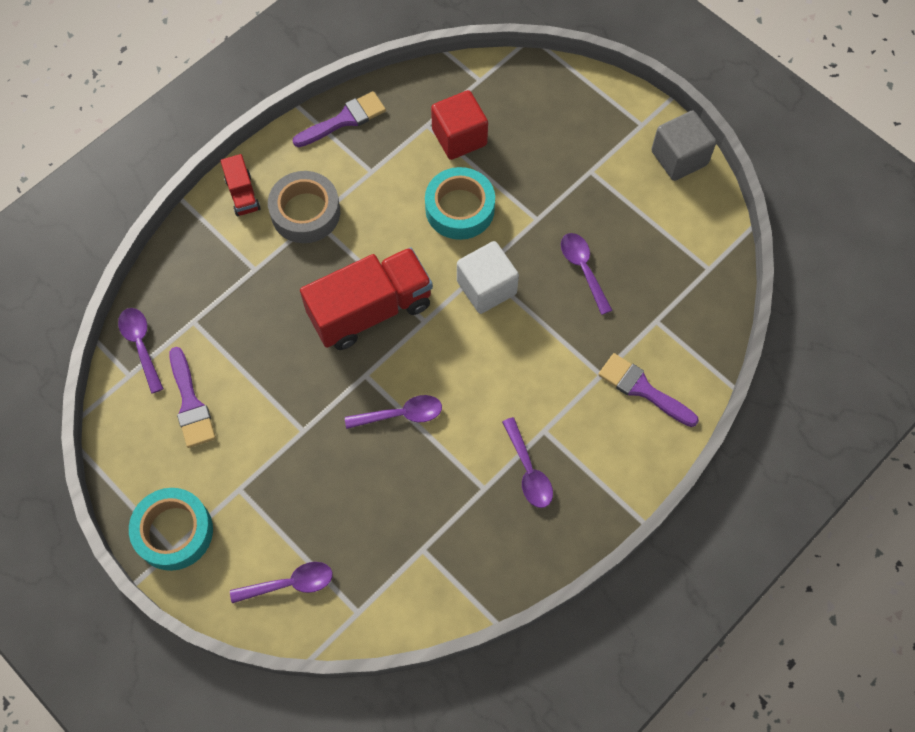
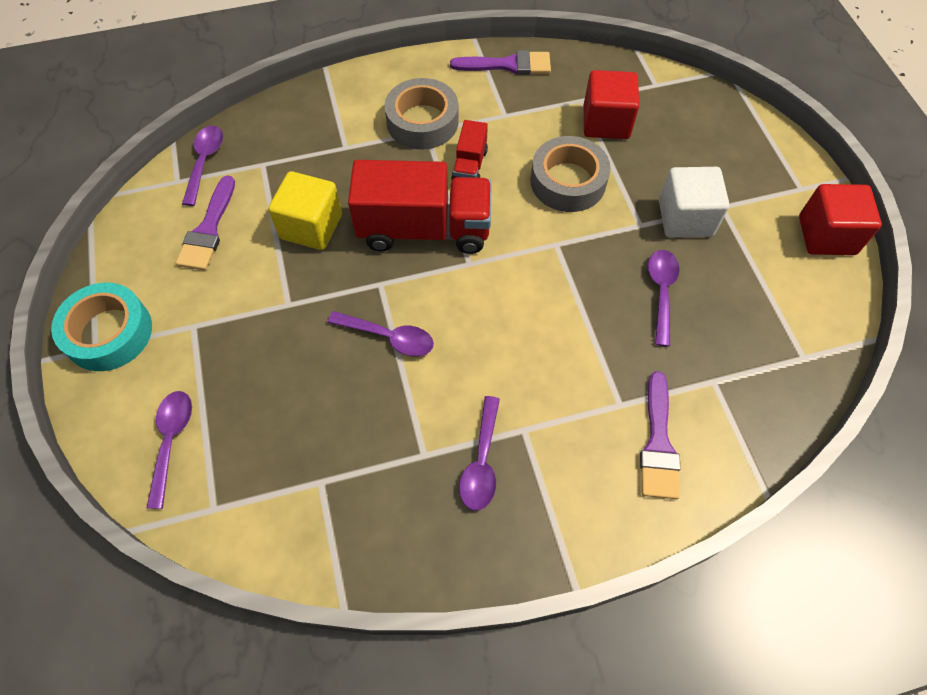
camera: 30 degrees right, 5 degrees down
(243, 194) = (378, 84): red truck -> red truck (469, 166)
(276, 356) = (311, 226): none -> yellow cube
(290, 584) = (171, 441): purple spoon -> purple spoon turned 105 degrees counterclockwise
(460, 209) = (568, 181): turquoise tape -> grey tape
(486, 288) = (550, 262): white cube -> white cube (685, 218)
(642, 389) = (658, 444): purple brush -> purple brush turned 150 degrees counterclockwise
(679, 158) = (826, 235): grey cube -> red cube

